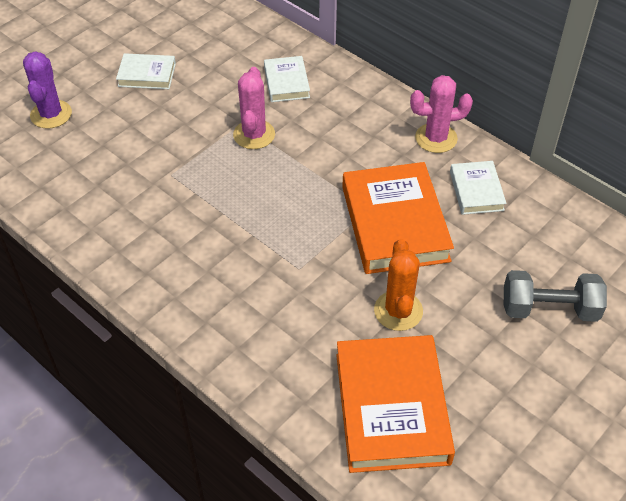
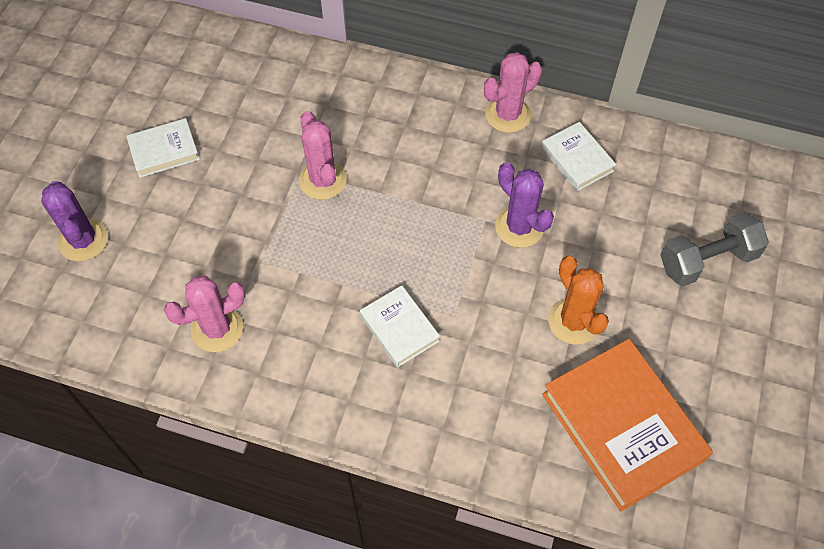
camera: 25 degrees left, 10 degrees up
(108, 208) = (217, 329): none -> pink cactus
(286, 82) = (322, 105): white book -> white book (399, 328)
(394, 223) = (519, 227): orange book -> purple cactus

